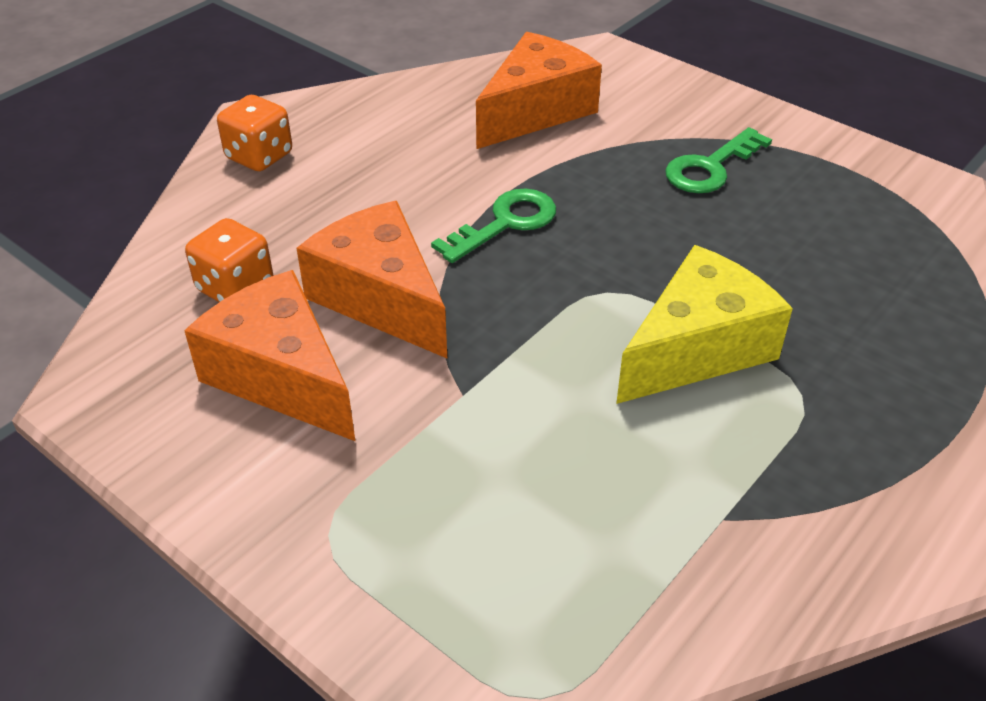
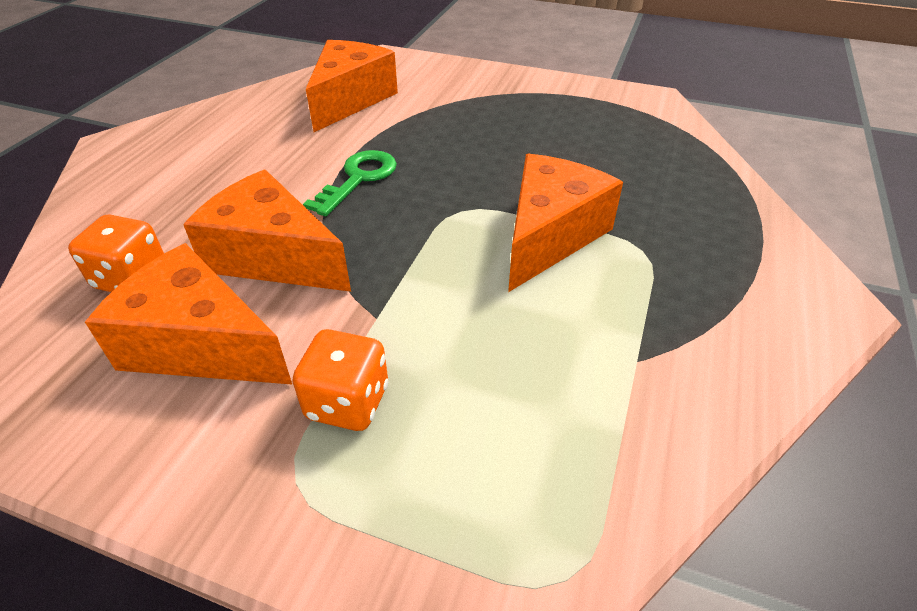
camera: 20 degrees left, 0 degrees up
(259, 156) = (125, 170): orange dice -> orange dice (347, 402)
(697, 349) = (550, 236): yellow cheese -> orange cheese
(710, 167) = (496, 113): green key -> none

